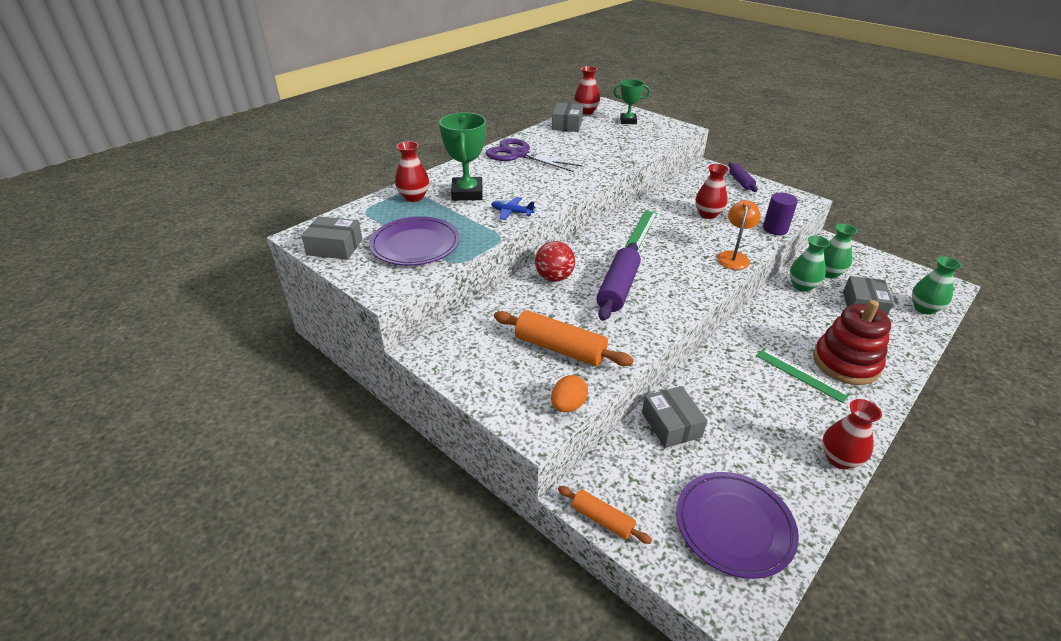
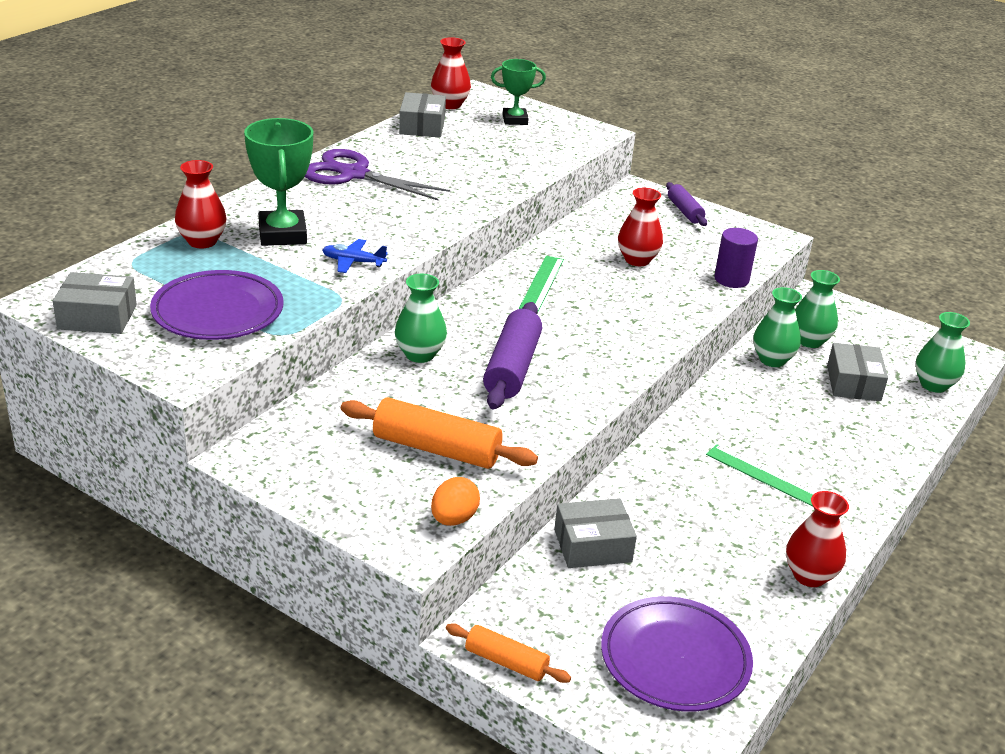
camera: 10 degrees left, 5 degrees down
(554, 277) = (420, 354): red ball -> green vase
(671, 424) = (592, 546): grey box -> grey box turned 75 degrees counterclockwise
(733, 256) = (673, 319): orange lamp -> none
(846, 363) = (825, 459): red stacking toy -> none

